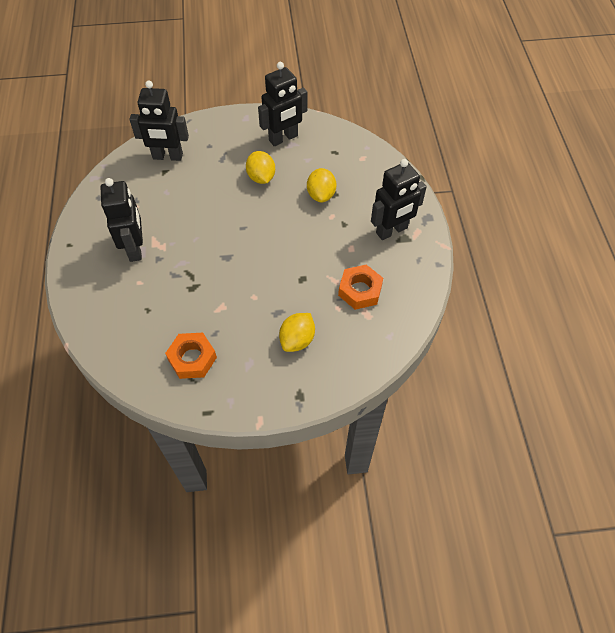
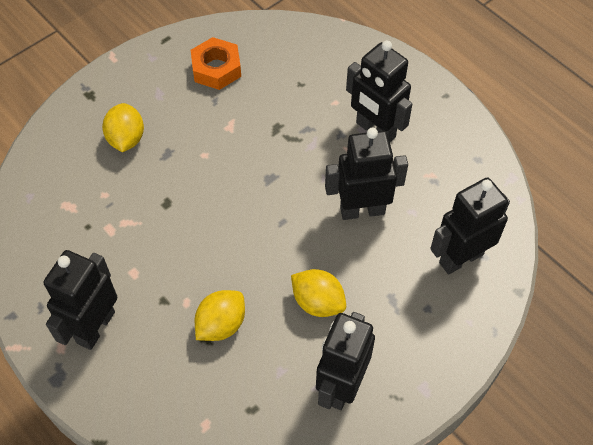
camera: 145 degrees right, 0 degrees up
(192, 208) = (362, 210): none -> black robot
(321, 195) = (221, 324): yellow lemon -> yellow lemon turned 75 degrees clockwise
(360, 290) = (91, 226): orange nut -> none

